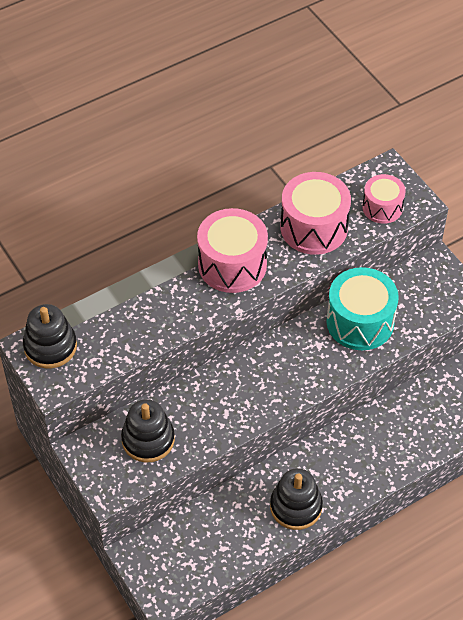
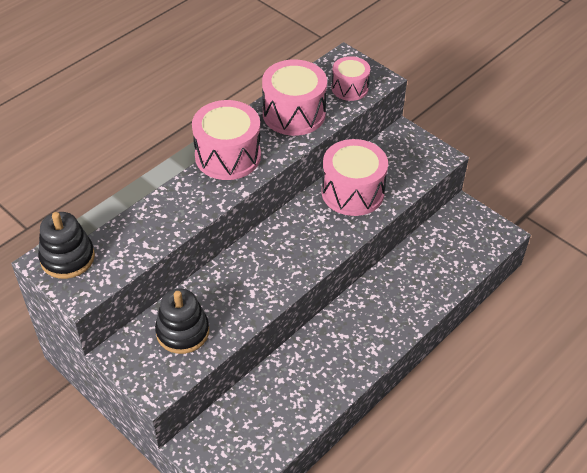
camera: 15 degrees left, 5 degrees down
(296, 506) = (335, 370): black stacking toy -> none
(360, 322) = (352, 192): turquoise drum -> pink drum

